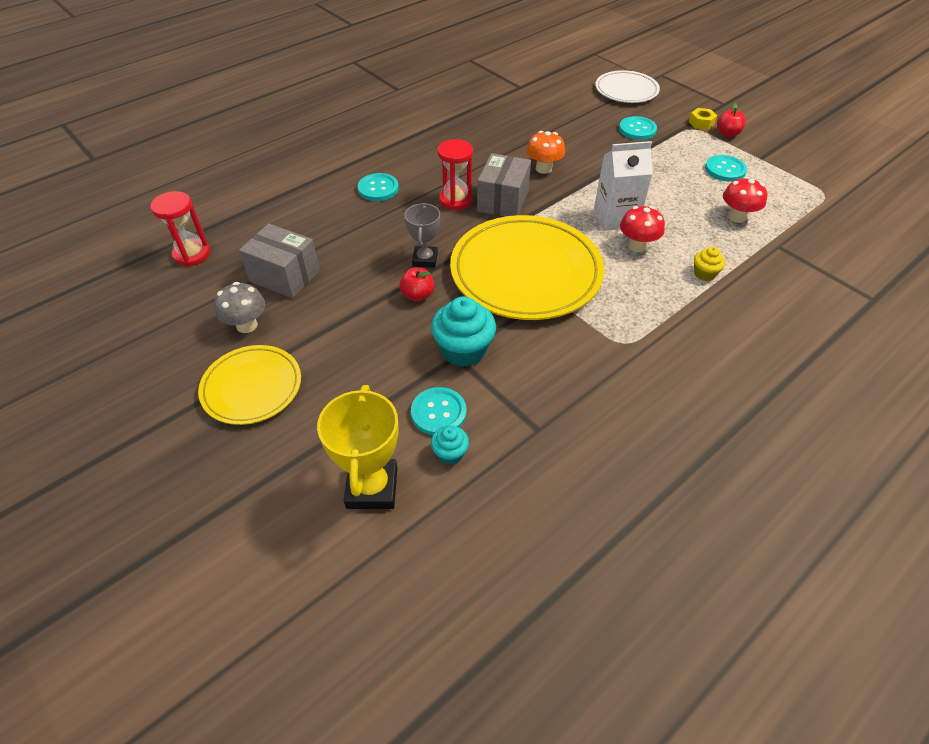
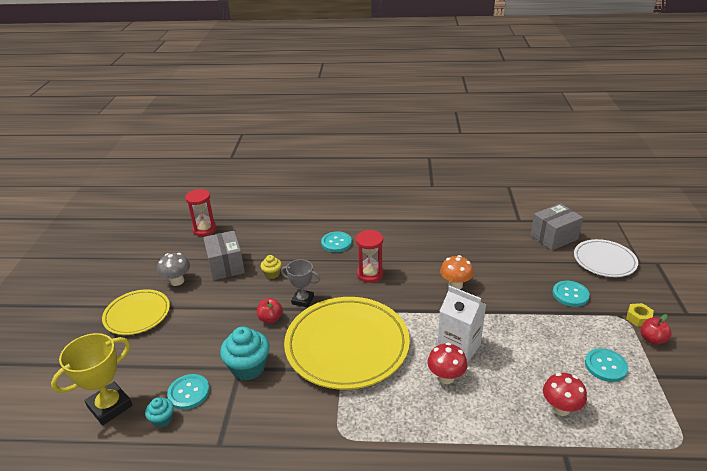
camera: 45 degrees right, 15 degrees down
(425, 259) = (303, 300): grey trophy -> grey trophy turned 60 degrees clockwise
(503, 201) = (397, 291): grey box -> grey box (553, 237)
(704, 273) = (468, 431): yellow cupcake -> yellow cupcake (272, 274)

